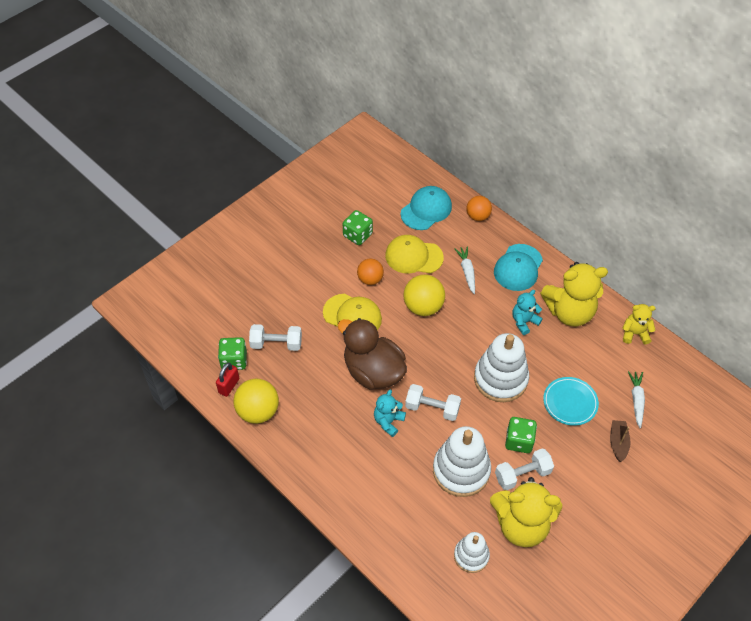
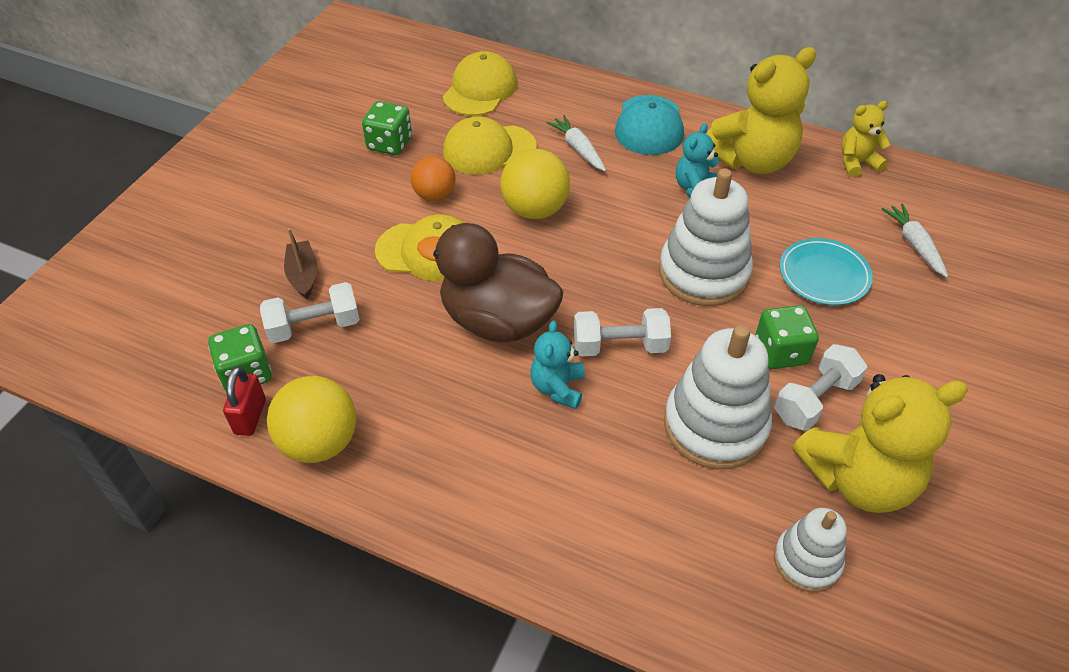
camera: 20 degrees left, 5 degrees down
(426, 210) = (480, 89): turquoise cap -> yellow cap
(477, 216) = (558, 80): orange ball -> none
(618, 443) = (926, 309): brown boat -> brown boat (303, 275)

